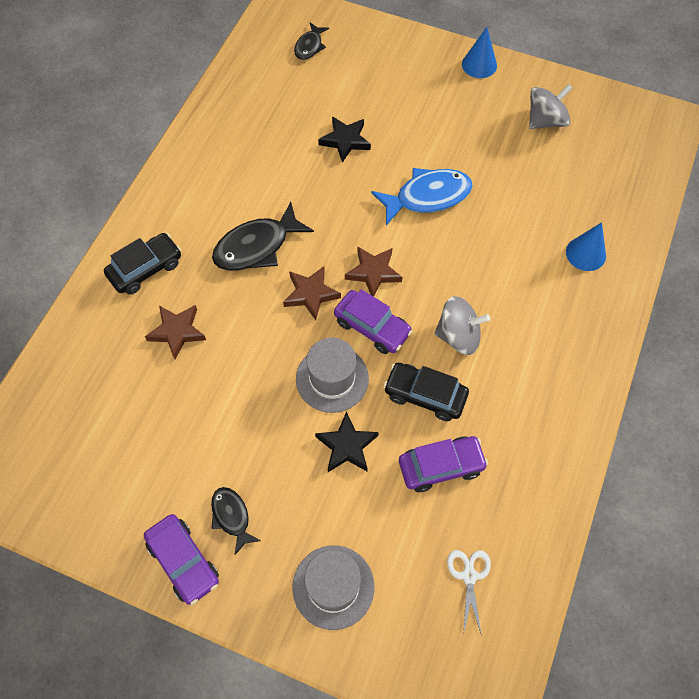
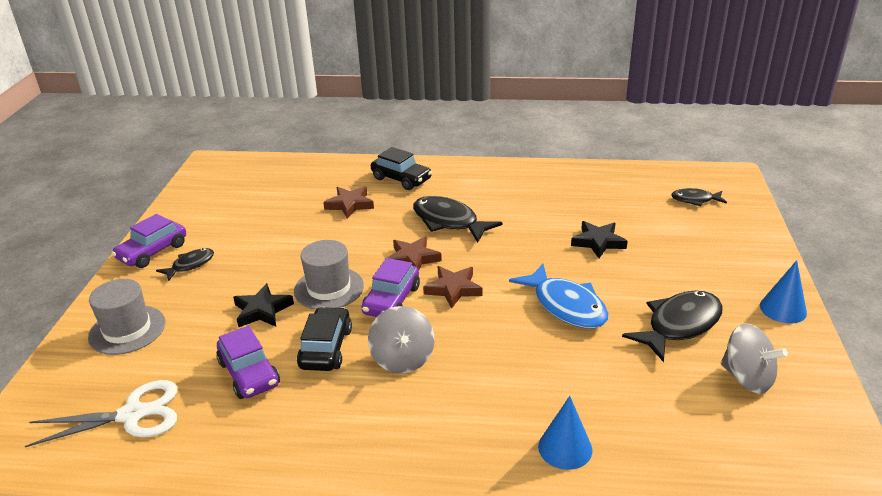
camera: 75 degrees right, 30 degrees down
(469, 576) = (132, 414): white scissors -> white scissors, size x1.68
(477, 133) = (679, 325): none -> black fish

